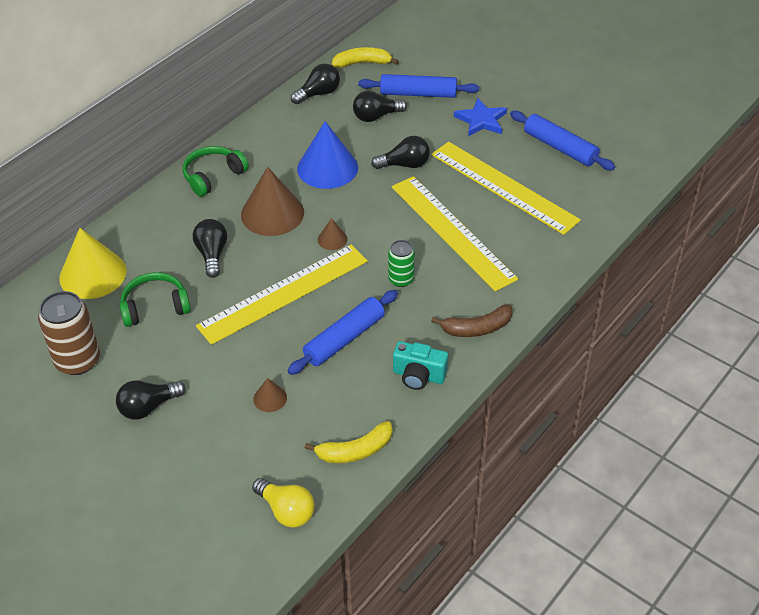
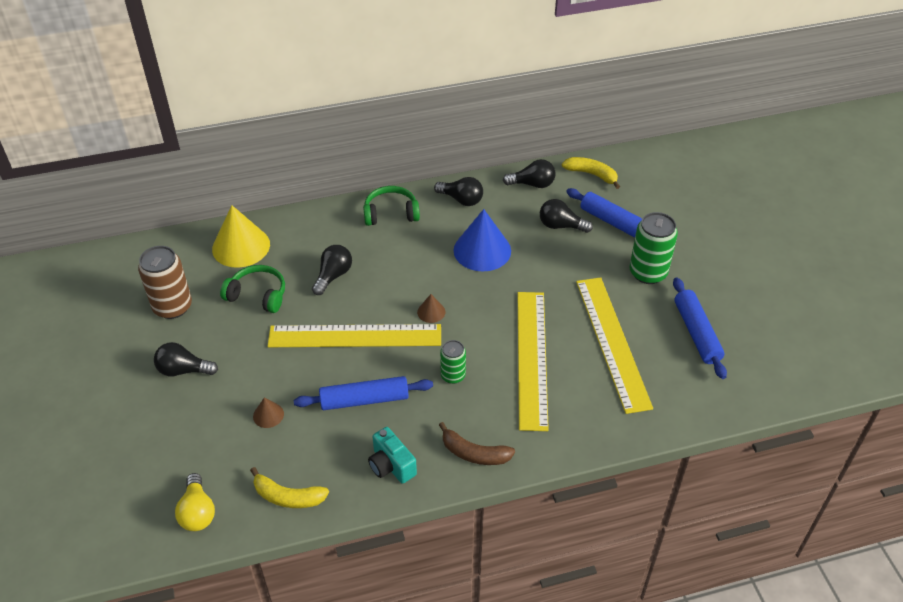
camera: 35 degrees right, 0 degrees up
(272, 213) = (406, 266): brown cone -> none
(404, 165) = (546, 279): black light bulb -> black light bulb (461, 199)
(481, 120) = (648, 273): blue star -> green can

